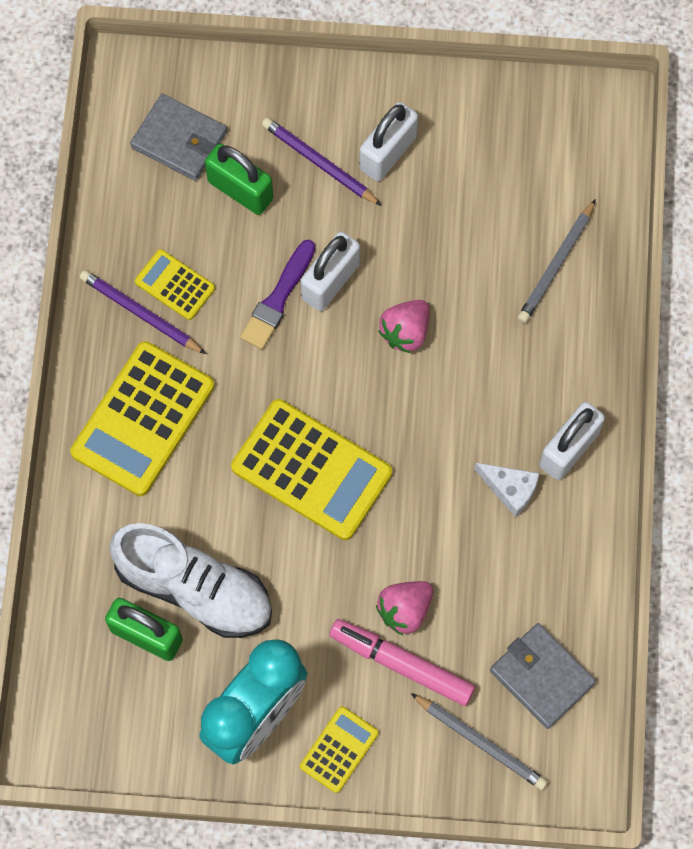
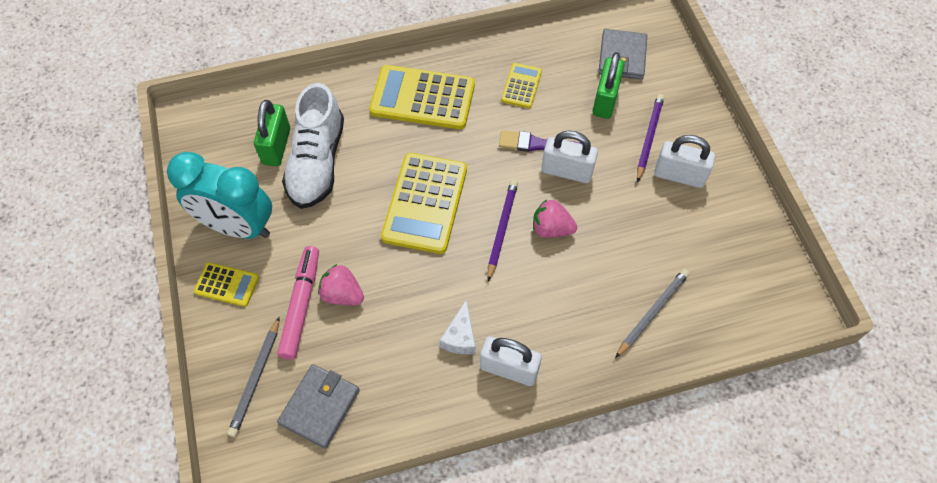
camera: 70 degrees right, 10 degrees down
(140, 313) = (493, 74): purple pencil -> purple pencil (502, 229)
(556, 264) = (652, 312): grey pencil -> grey pencil turned 120 degrees clockwise

